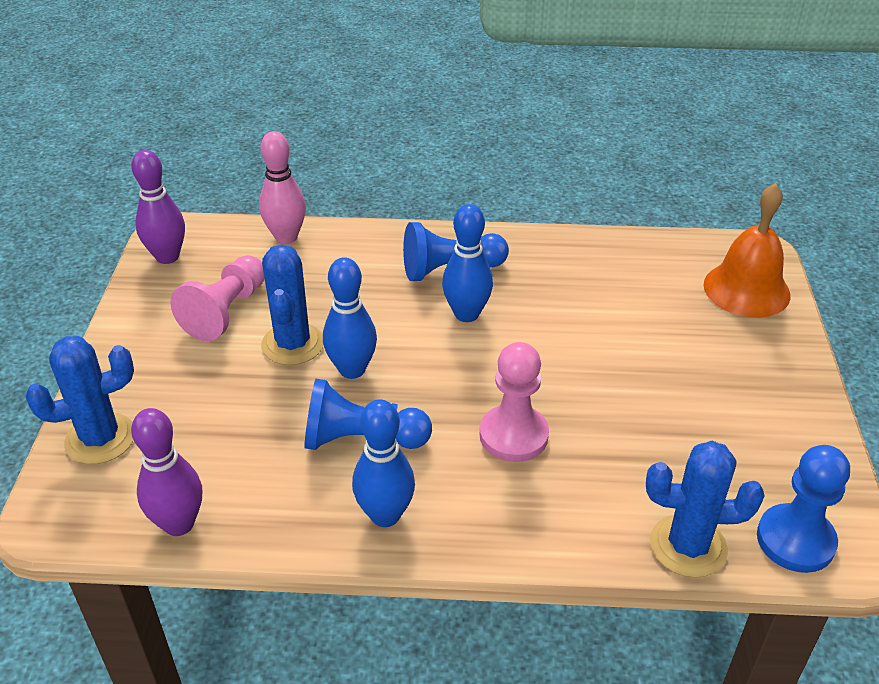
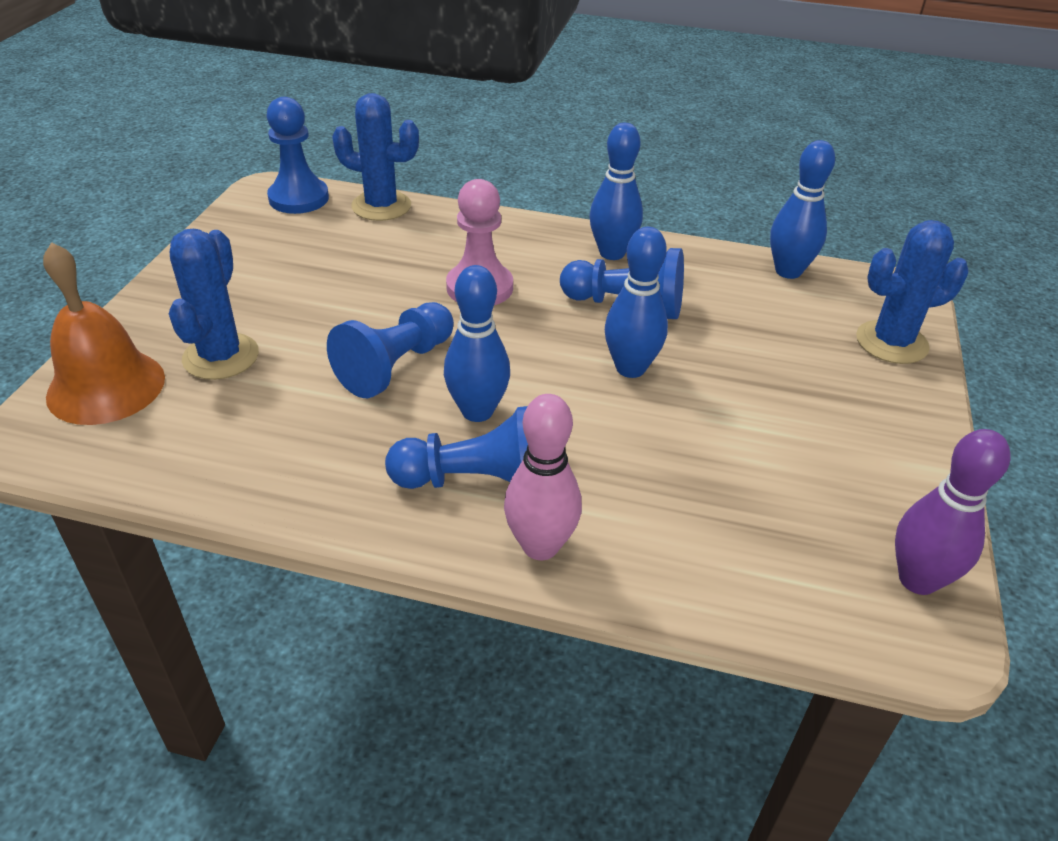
camera: 170 degrees left, 0 degrees up
(179, 524) = (788, 271): purple bowling pin -> blue bowling pin
(226, 311) = (795, 465): pink pawn -> none
(286, 237) = (725, 589): pink bowling pin -> pink bowling pin (540, 546)
(293, 344) = (701, 407): blue cactus -> blue cactus (221, 357)
(547, 340) = (396, 366): none -> blue pawn

